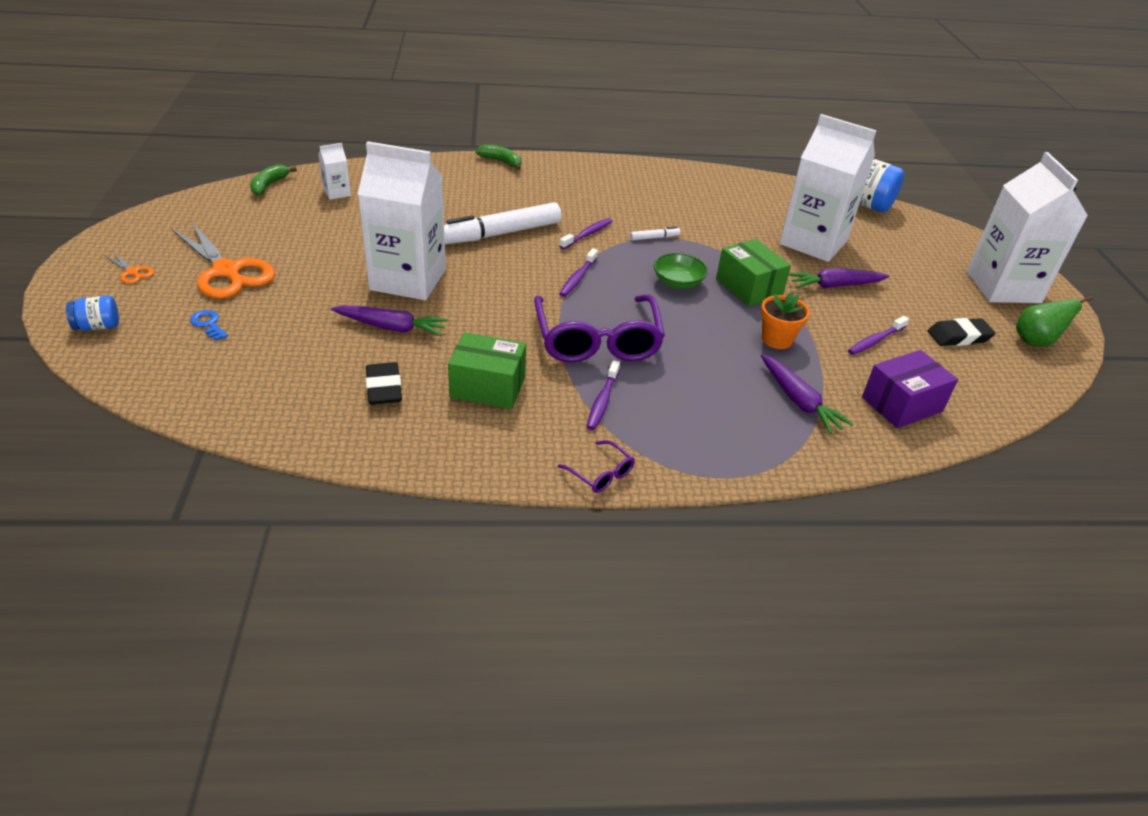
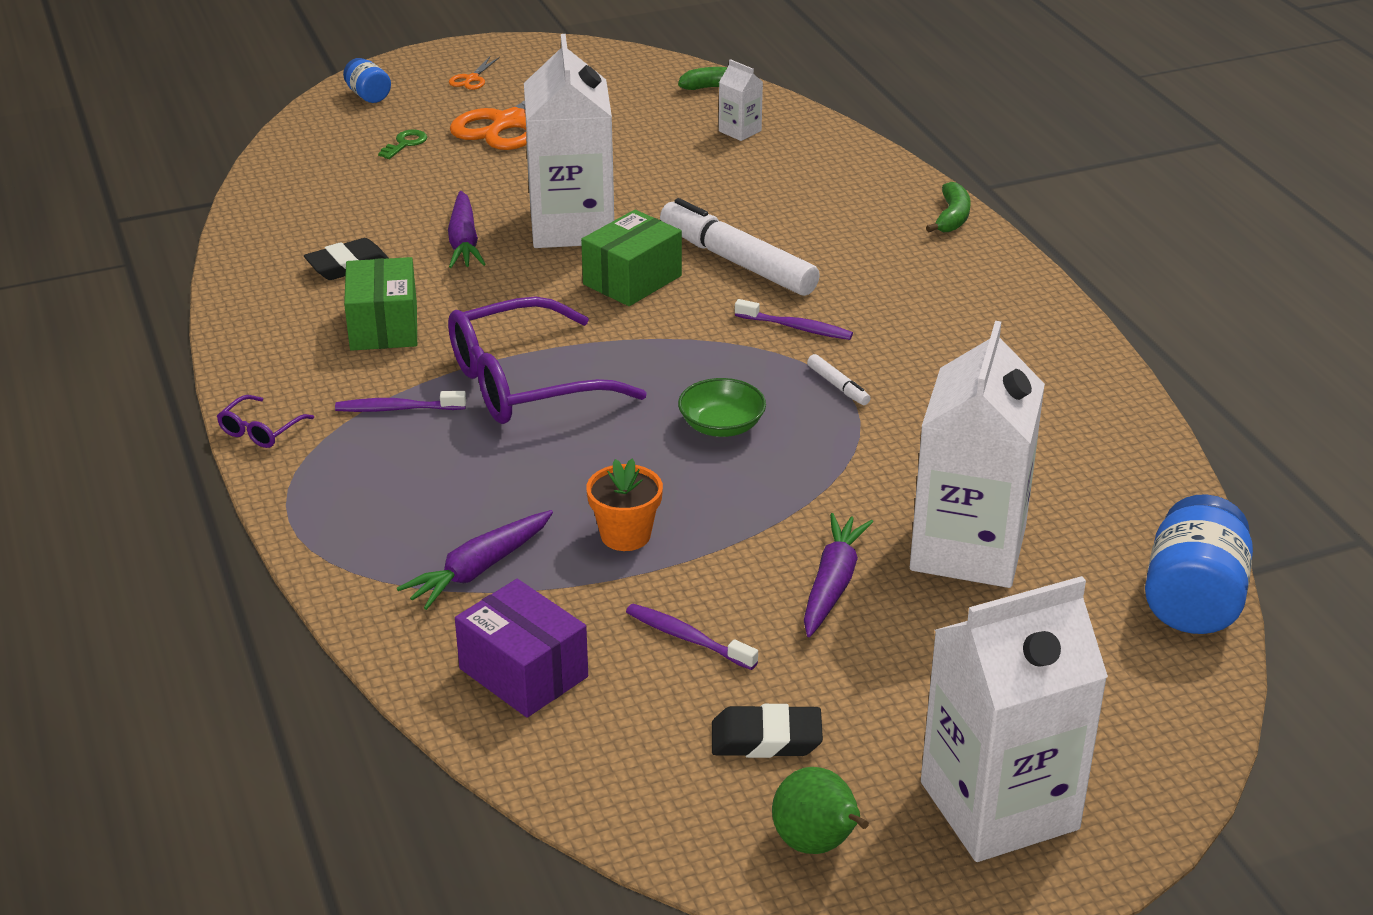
camera: 75 degrees right, 5 degrees down
(208, 324) = (405, 144): blue key -> green key
(578, 278) = (668, 341): purple toothbrush -> none
(748, 287) = (757, 493): green box -> green box (632, 280)
(835, 286) = (832, 584): purple carrot -> purple carrot turned 45 degrees clockwise
(959, 336) = (766, 739): black eraser -> black eraser turned 60 degrees counterclockwise

